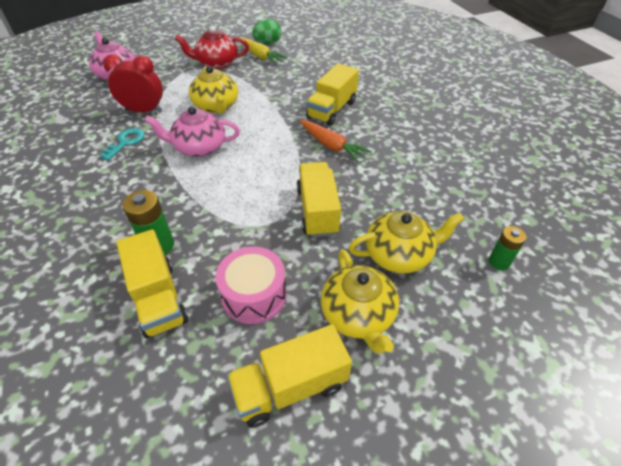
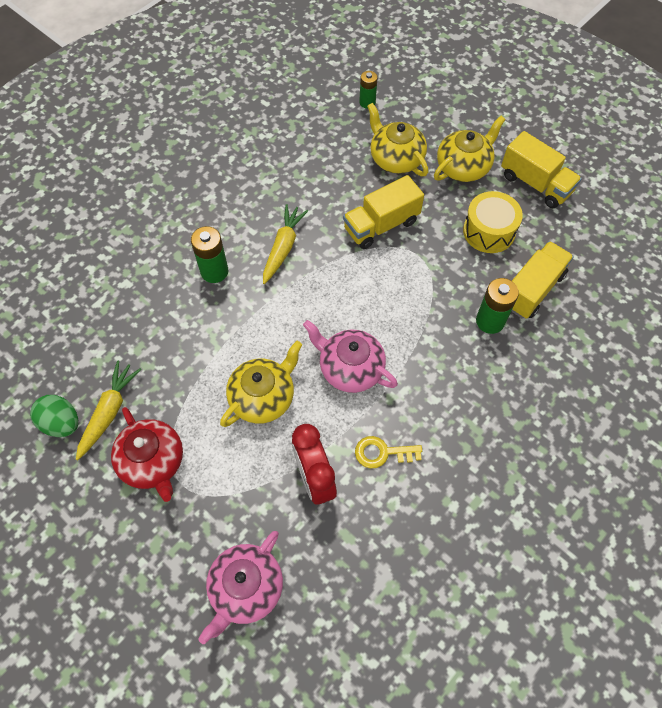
camera: 115 degrees left, 15 degrees up
(126, 142) = (382, 453): turquoise key -> yellow key
(199, 147) = (350, 368): pink teapot -> pink teapot turned 150 degrees clockwise
(254, 295) = (489, 231): pink drum -> yellow drum
(331, 146) = (283, 247): orange carrot -> yellow carrot
(332, 110) = (214, 271): yellow truck -> green battery

